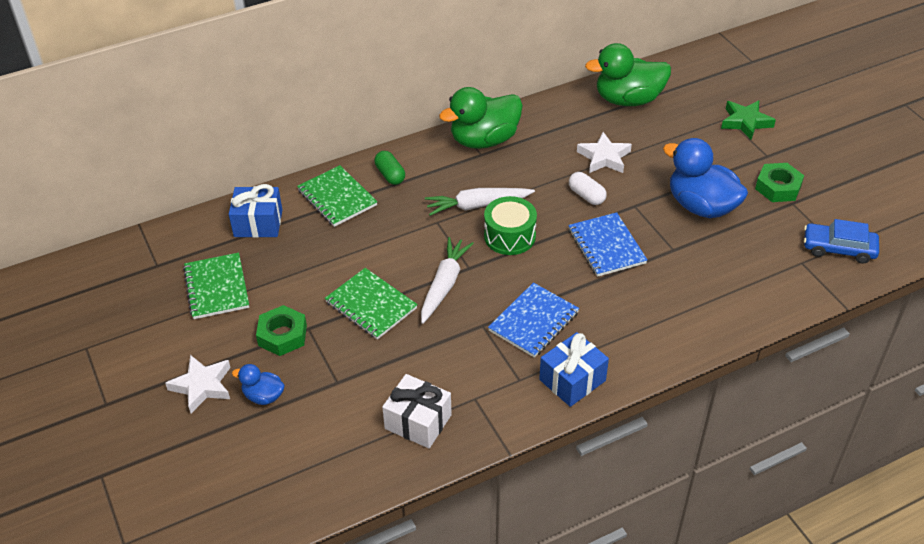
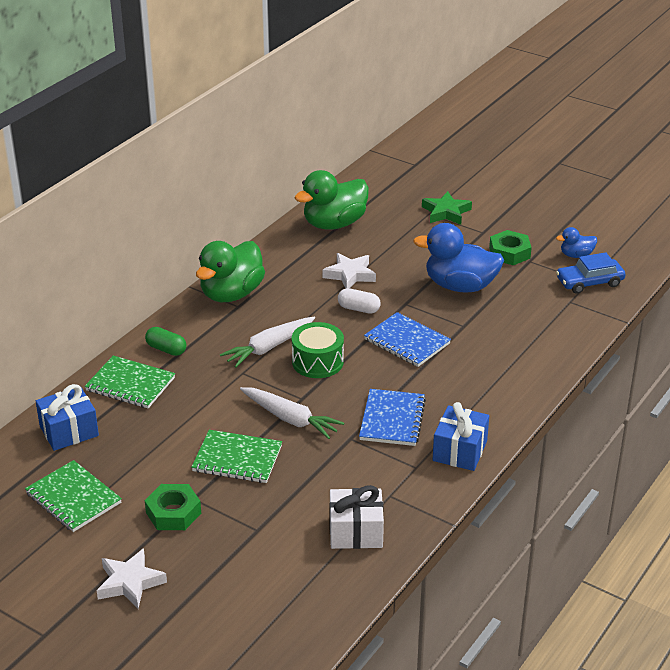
camera: 30 degrees left, 10 degrees down
(263, 396) = (197, 567): blue duck -> blue duck (576, 255)
(444, 284) = (290, 419): white carrot -> white carrot turned 135 degrees clockwise

